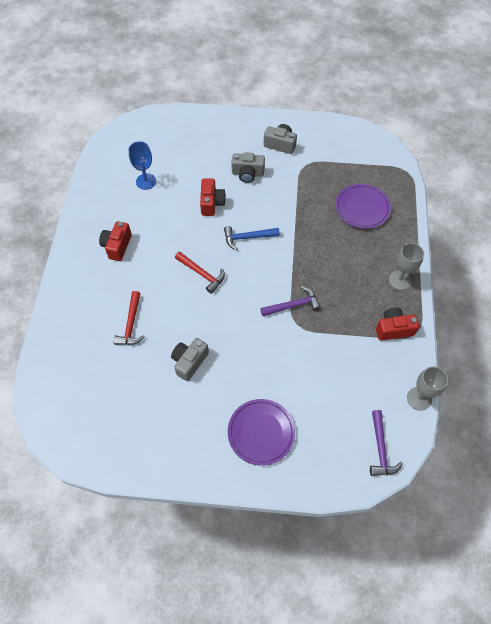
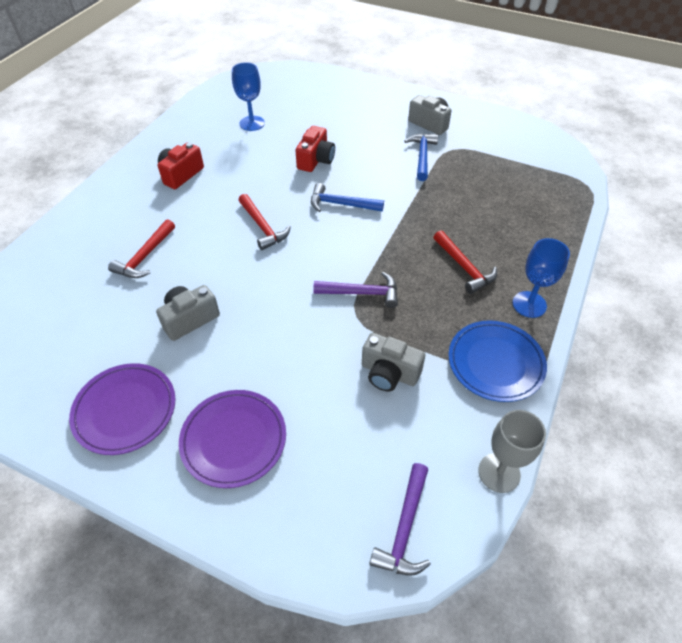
camera: 20 degrees right, 10 degrees down
(247, 174) = (375, 142): grey camera -> grey camera (389, 373)
(286, 177) = (422, 156): none -> blue hammer
(350, 265) = (464, 267): none -> red hammer
(362, 208) = (508, 209): purple plate -> purple plate (125, 410)
(393, 329) = (495, 363): red camera -> blue plate
(399, 280) = (529, 304): grey goblet -> blue goblet

